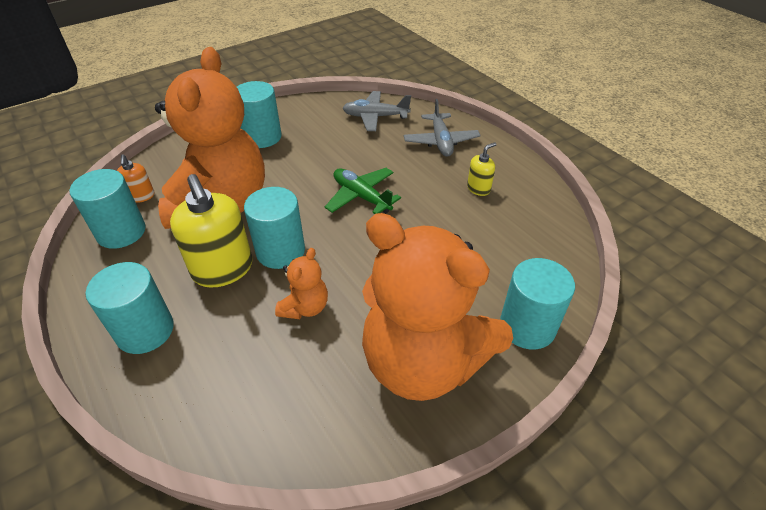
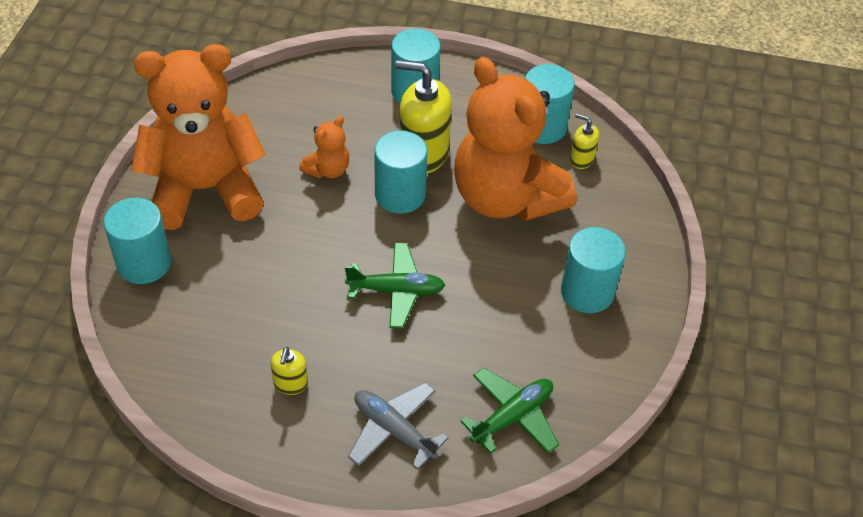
camera: 135 degrees right, 5 degrees up
(141, 196) = (581, 159): orange soap dispenser -> yellow soap dispenser
(305, 307) = (327, 170): orange teddy bear -> orange teddy bear turned 120 degrees counterclockwise
(375, 117) = (512, 416): grey plane -> green plane

